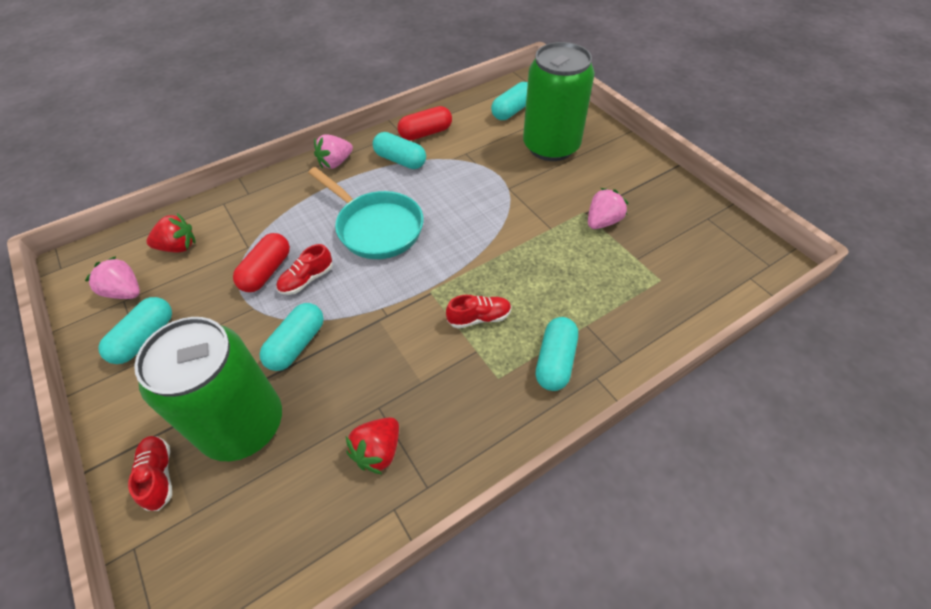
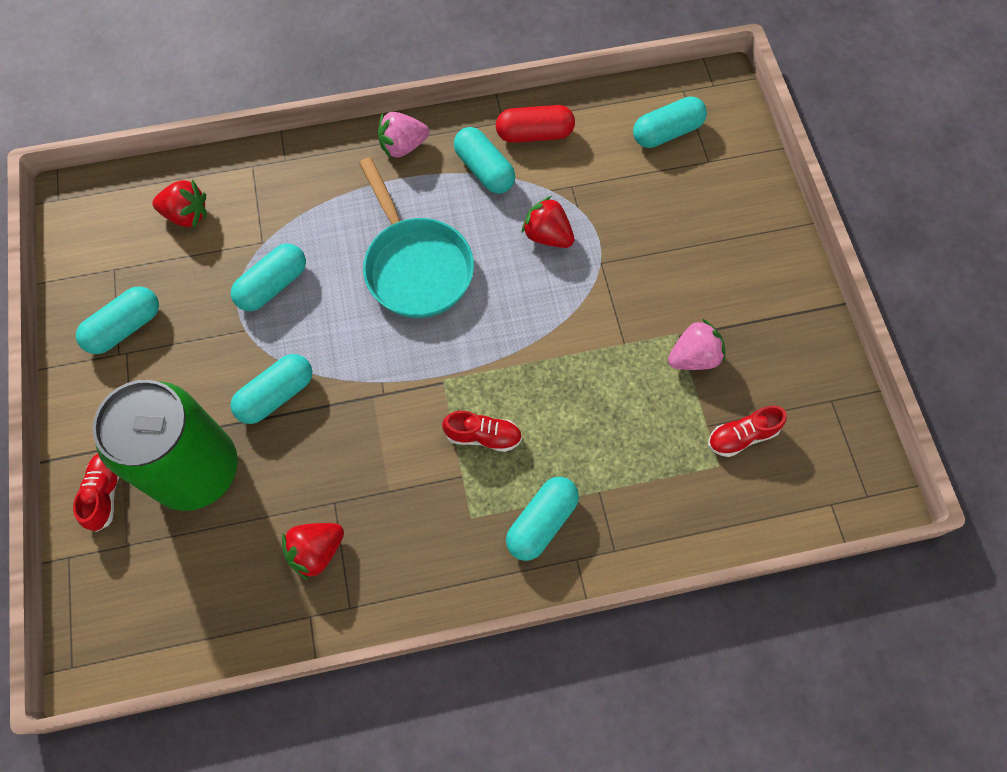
camera: 20 degrees right, 15 degrees up
(125, 292) = (118, 258): pink strawberry -> none
(266, 271) = (273, 285): red capsule -> turquoise capsule
(307, 279) = (313, 313): red shoe -> red shoe (741, 436)
(463, 183) = (547, 235): none -> red strawberry
(551, 146) = (688, 213): green can -> none

